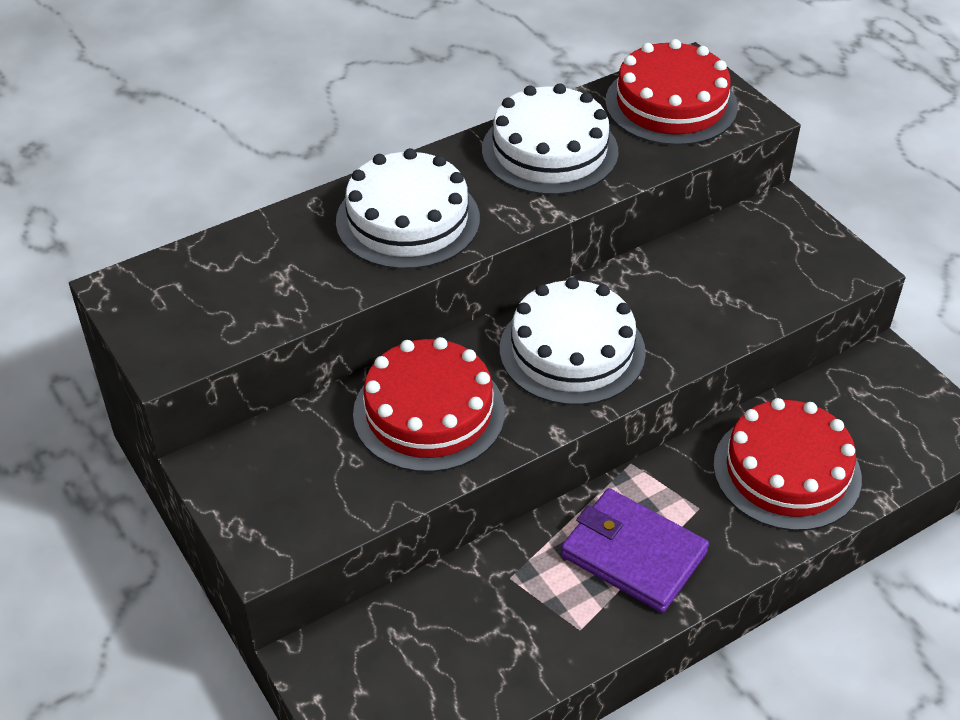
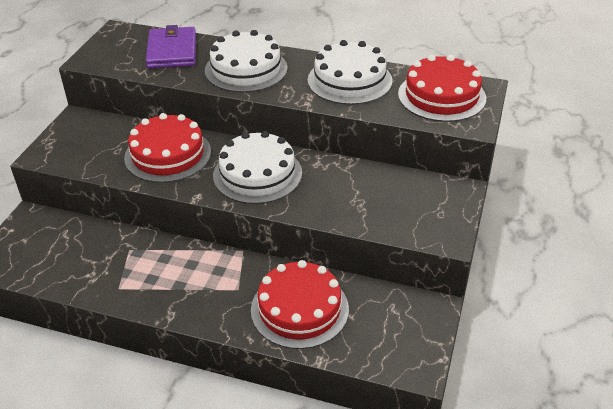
camera: 50 degrees right, 5 degrees down
(633, 554) = (183, 281): purple wallet -> purple wallet (172, 51)

